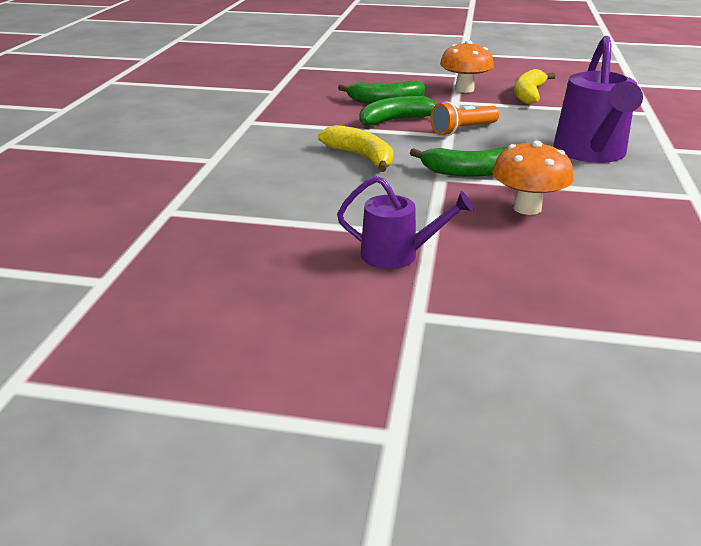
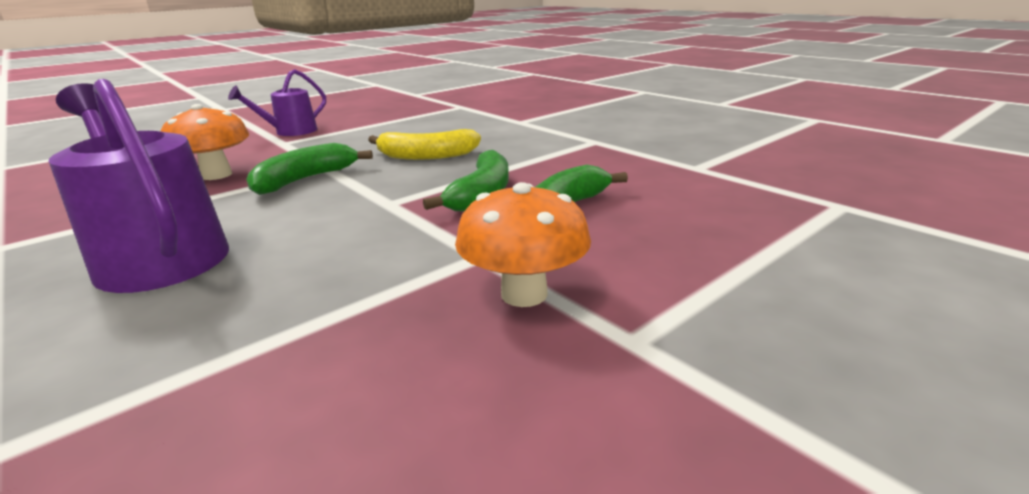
camera: 130 degrees right, 5 degrees down
(463, 130) = (381, 215): orange flashlight -> none
(528, 94) = (379, 353): yellow banana -> none

